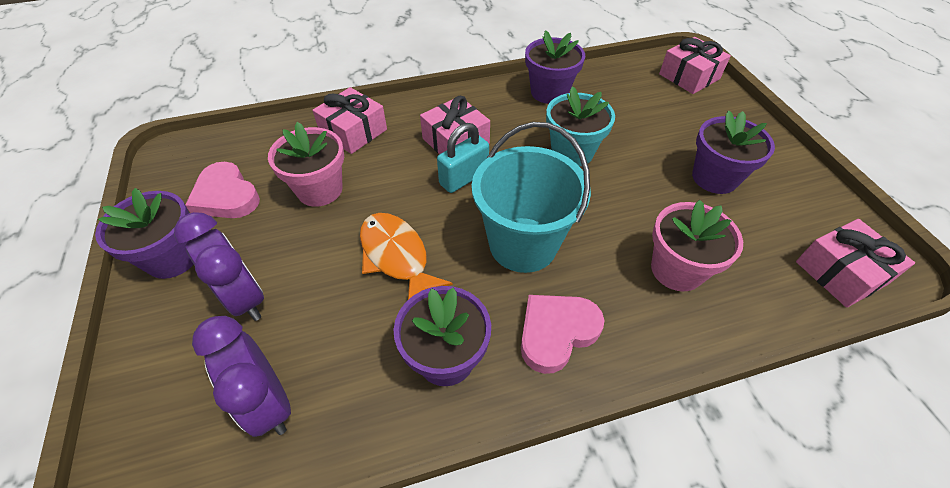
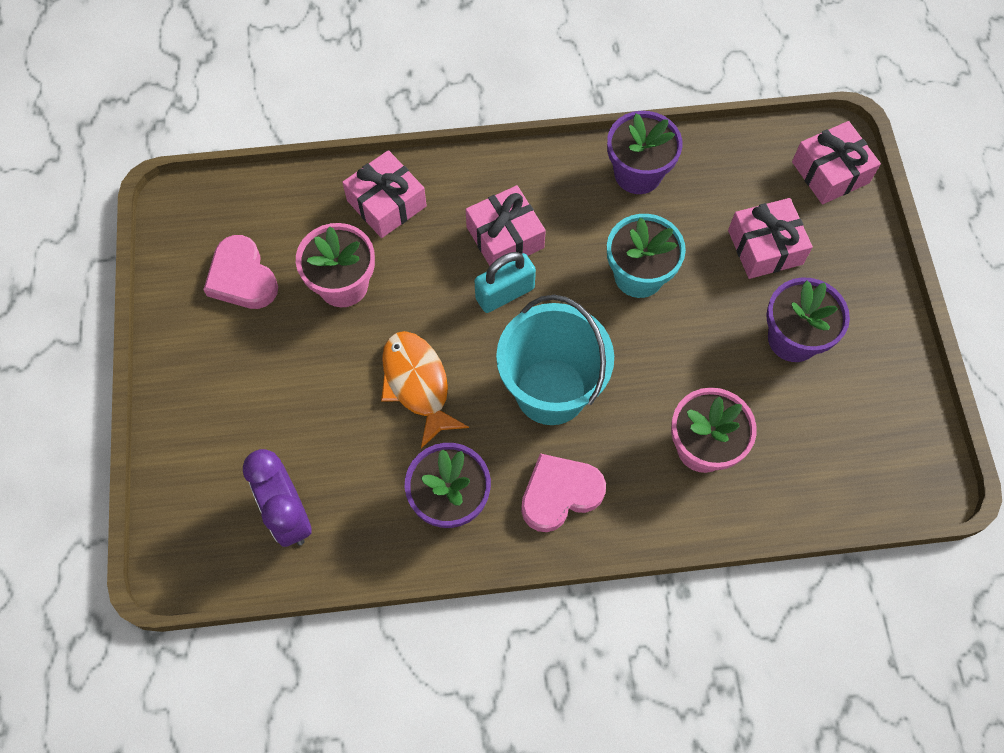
camera: 10 degrees right, 15 degrees up
(173, 257) = (192, 348): purple flower pot -> none
(245, 298) = (265, 407): purple clock -> none
(840, 272) = (873, 479): pink gift -> pink gift (765, 247)

